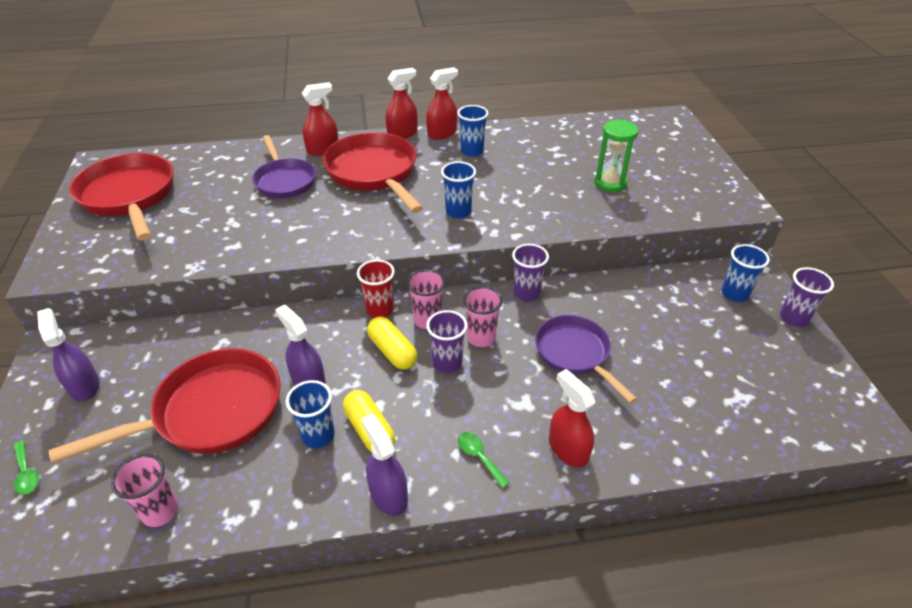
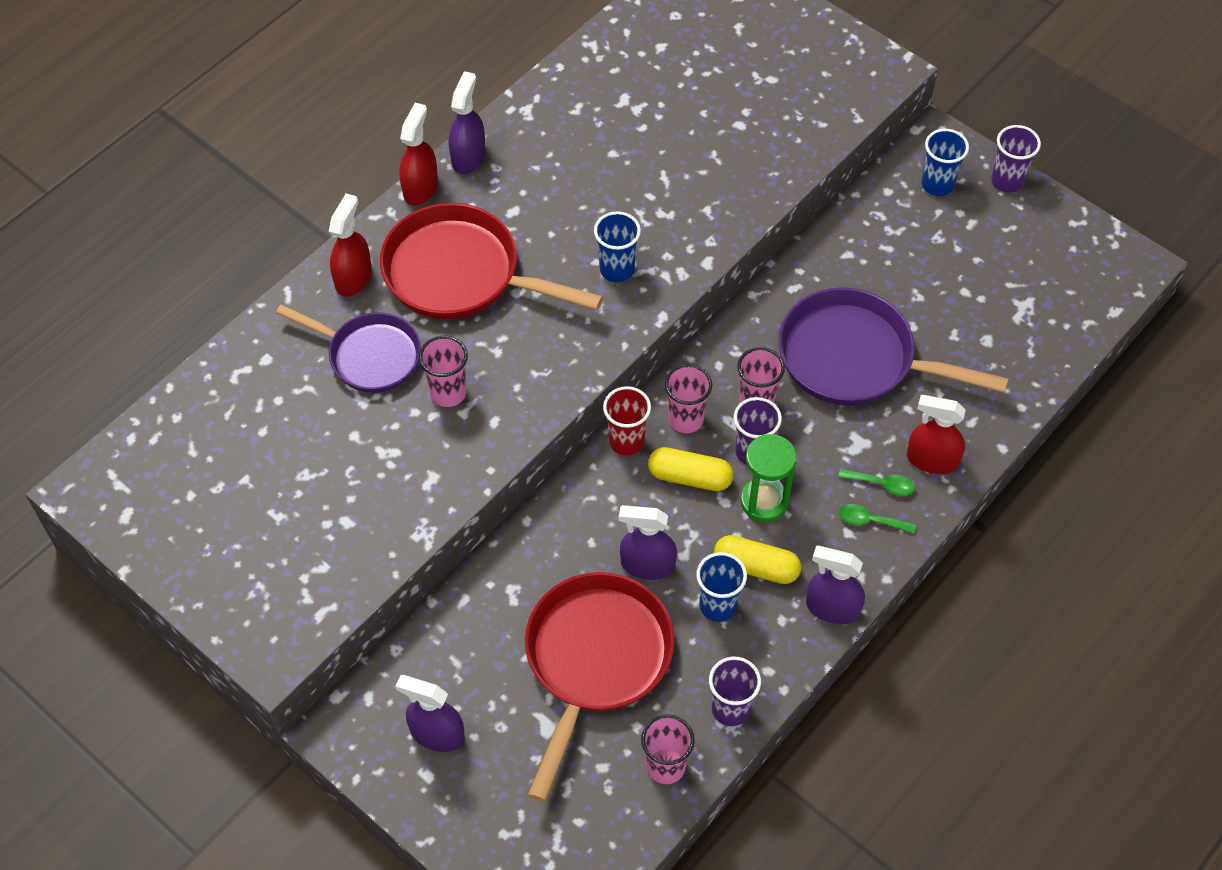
camera: 40 degrees left, 15 degrees up
(27, 473) = (504, 836): green spoon -> green spoon (882, 484)
(129, 196) = (210, 505): red pan -> none
(297, 215) = (448, 393): none -> pink cup
(442, 133) = (468, 157): red spray bottle -> purple spray bottle
(472, 151) = (536, 165): blue cup -> none
(526, 293) = (748, 319): purple cup -> purple cup (730, 709)
(575, 353) = (855, 358): purple pan -> purple pan, size x1.53
(610, 183) = (733, 120): green hourglass -> green hourglass (764, 501)

